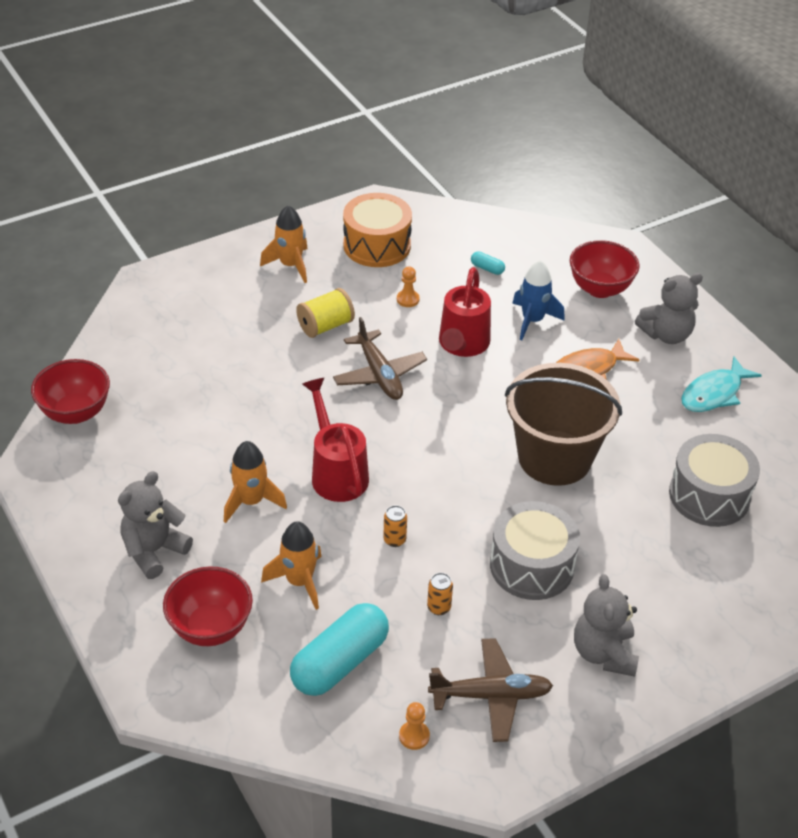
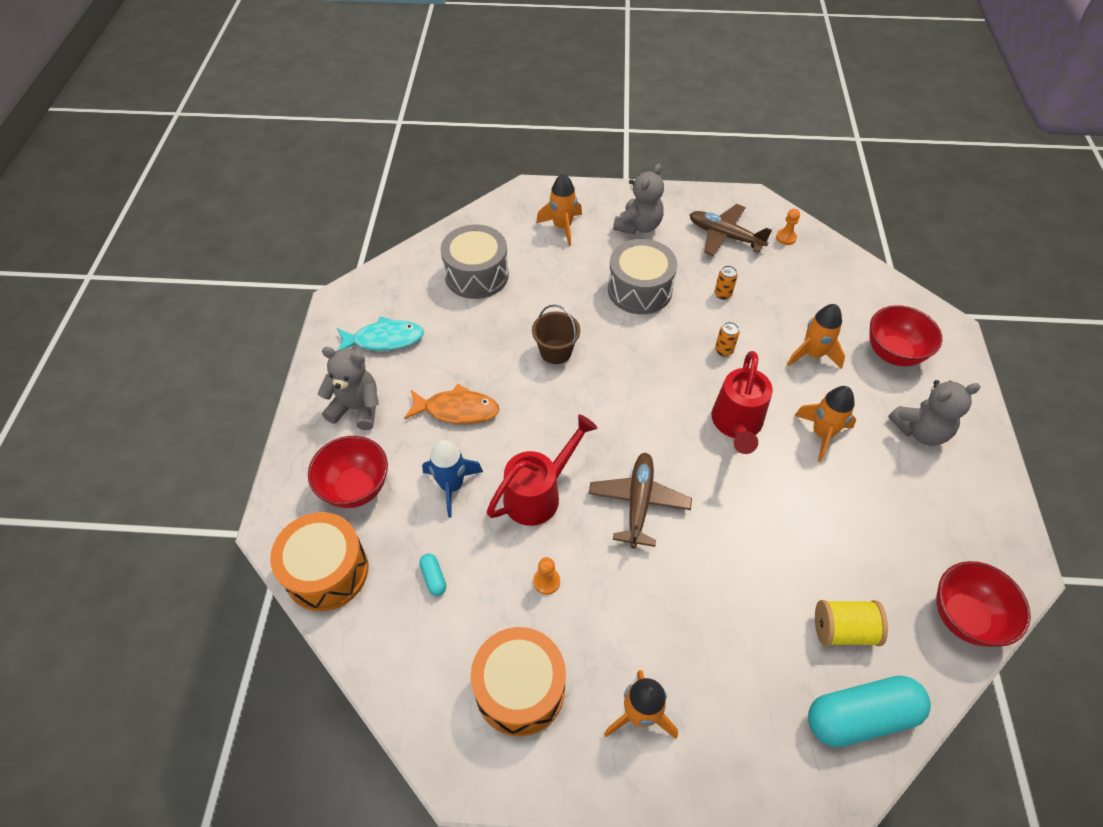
camera: 145 degrees left, 10 degrees up
(325, 326) = (654, 593): yellow spool -> yellow spool (843, 630)
(340, 662) = (810, 293): turquoise capsule -> turquoise capsule (860, 716)
(554, 458) = (555, 351): brown bucket -> brown bucket, size x0.49
(561, 242) = (327, 571): none -> orange drum
(686, 602) = (562, 227): none -> orange rocket

